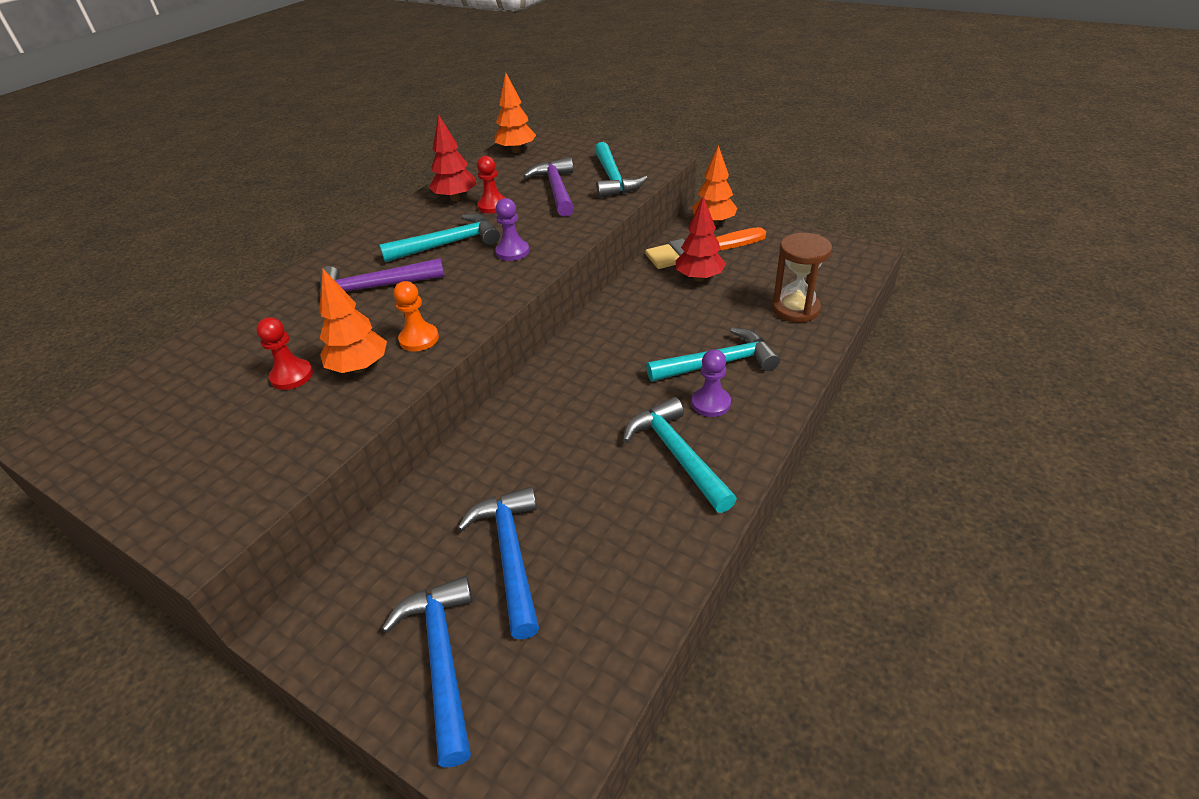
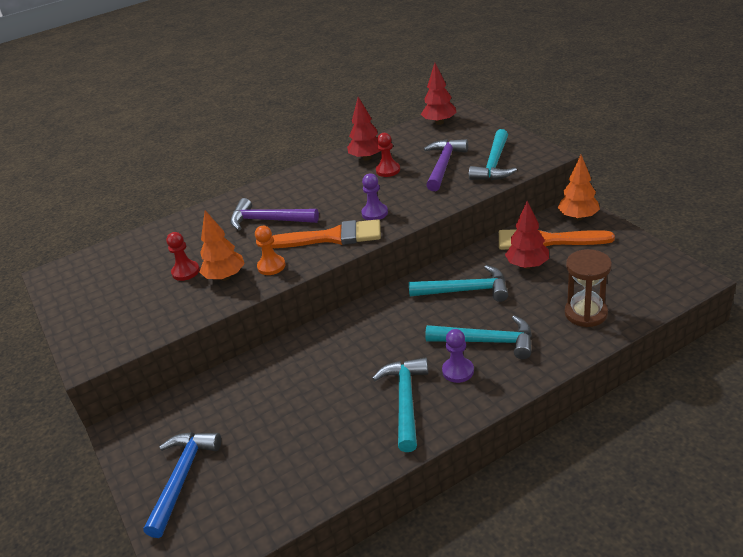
camera: 30 degrees right, 5 degrees down
(449, 244) = (337, 196): turquoise hammer -> turquoise hammer (466, 290)
(477, 288) = (332, 237): none -> orange brush
(510, 554) = (257, 431): blue hammer -> none
(516, 151) = (439, 122): orange tree -> red tree

